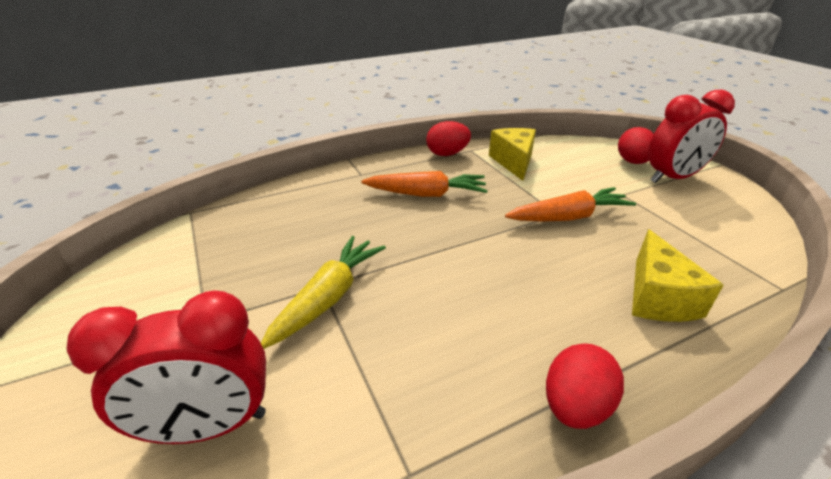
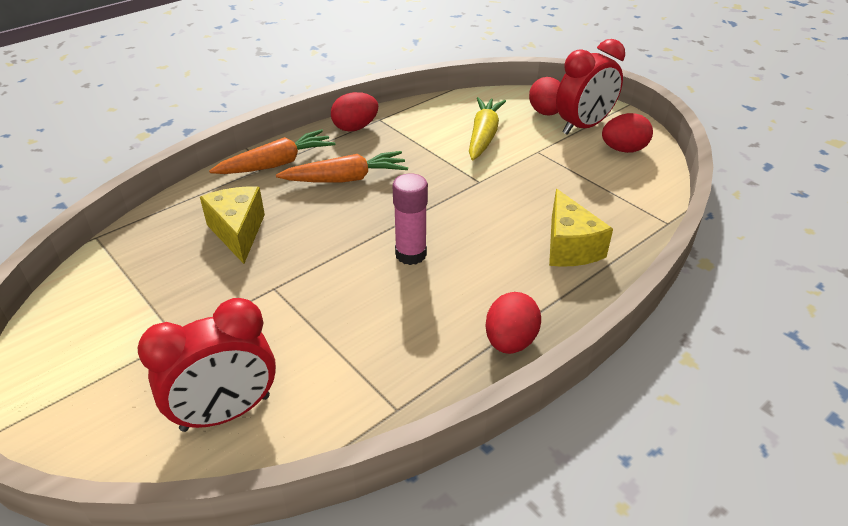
camera: 15 degrees left, 5 degrees up
(328, 297) = (284, 297): yellow carrot -> yellow carrot (483, 136)
(472, 275) = (411, 254): none -> pink glue stick
(513, 162) = (427, 128): yellow cheese -> yellow cheese (238, 232)
(568, 217) = (489, 183): orange carrot -> orange carrot (276, 164)
(719, 204) = (623, 150): none -> red egg

